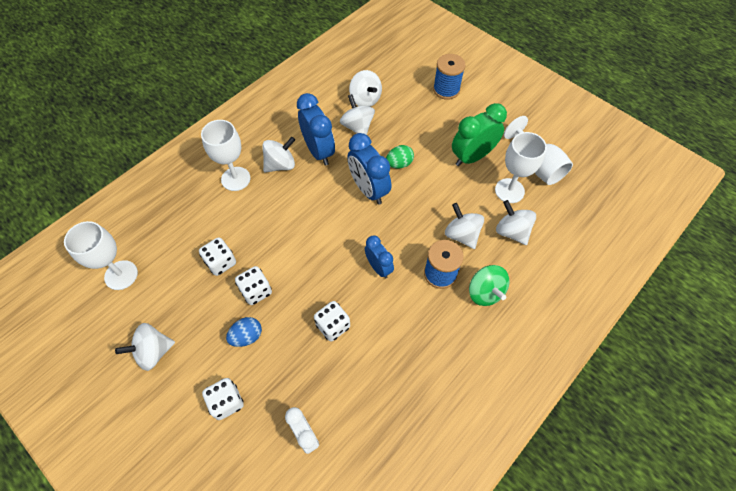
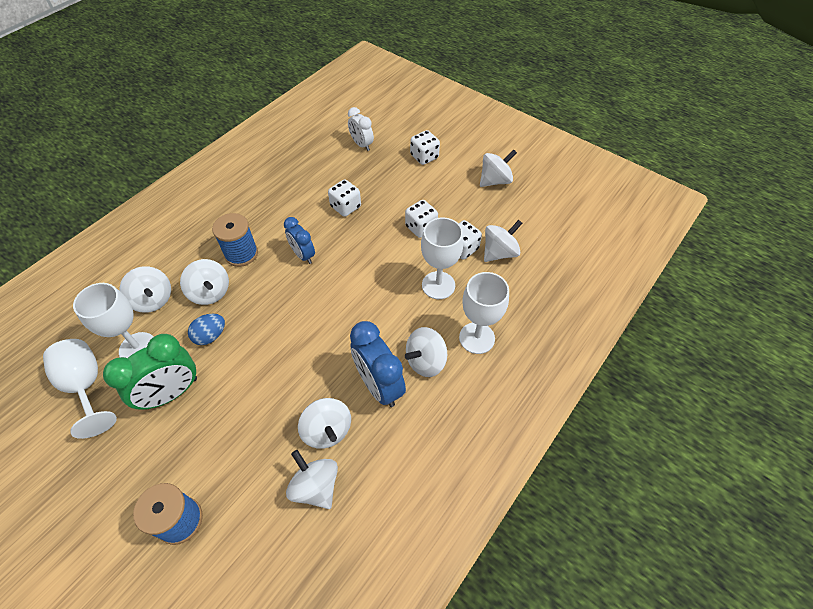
camera: 175 degrees right, 5 degrees down
(121, 275) = (555, 231): white goblet -> white goblet (438, 285)
(186, 255) = (499, 252): none -> white spinning top
(247, 336) = (420, 195): blue egg -> blue egg (210, 336)
(368, 190) = (312, 336): blue clock -> none
(399, 164) = (271, 374): green egg -> none
(485, 292) = (200, 241): green spinning top -> none

